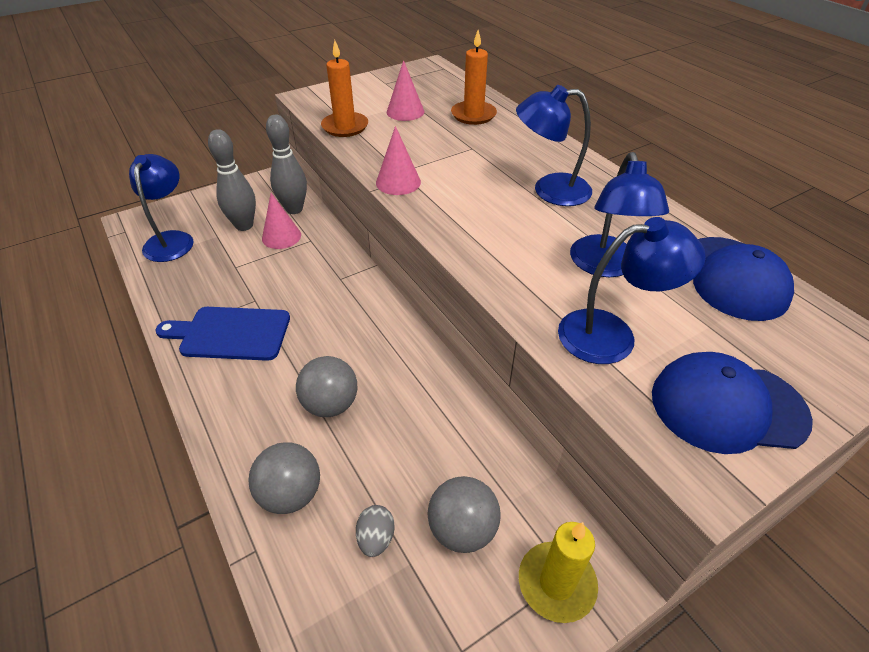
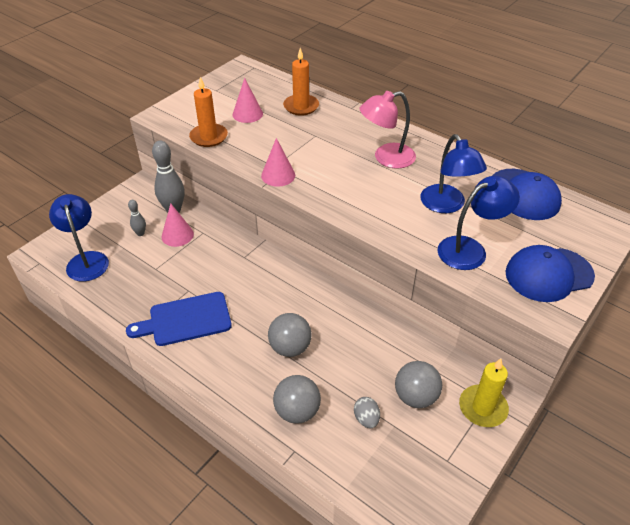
camera: 20 degrees left, 0 degrees up
(244, 225) = (140, 233): grey bowling pin -> grey bowling pin, size x0.51
(549, 190) = (386, 158): blue lamp -> pink lamp

